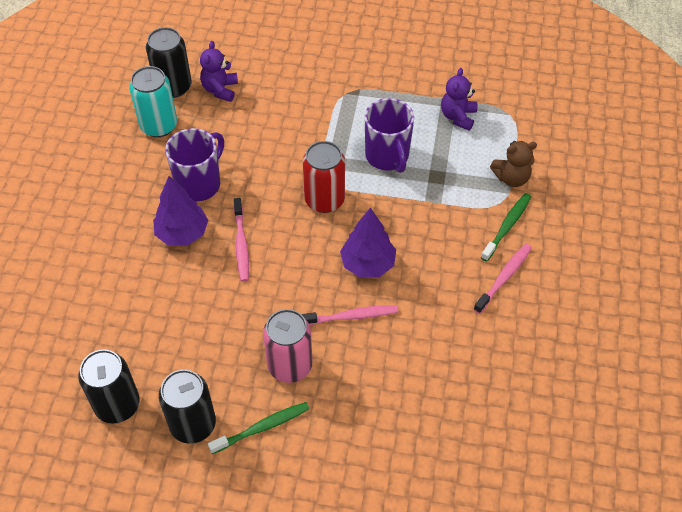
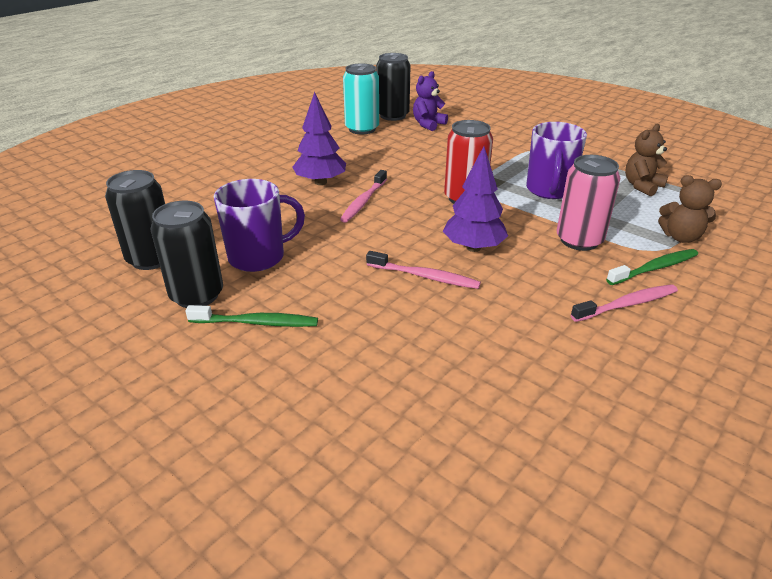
camera: 30 degrees right, 20 degrees down
(199, 184) = (363, 162): purple mug -> purple mug (258, 257)
(290, 365) = (330, 289): pink can -> pink can (579, 240)
(458, 117) = (642, 186): purple teddy bear -> brown teddy bear

